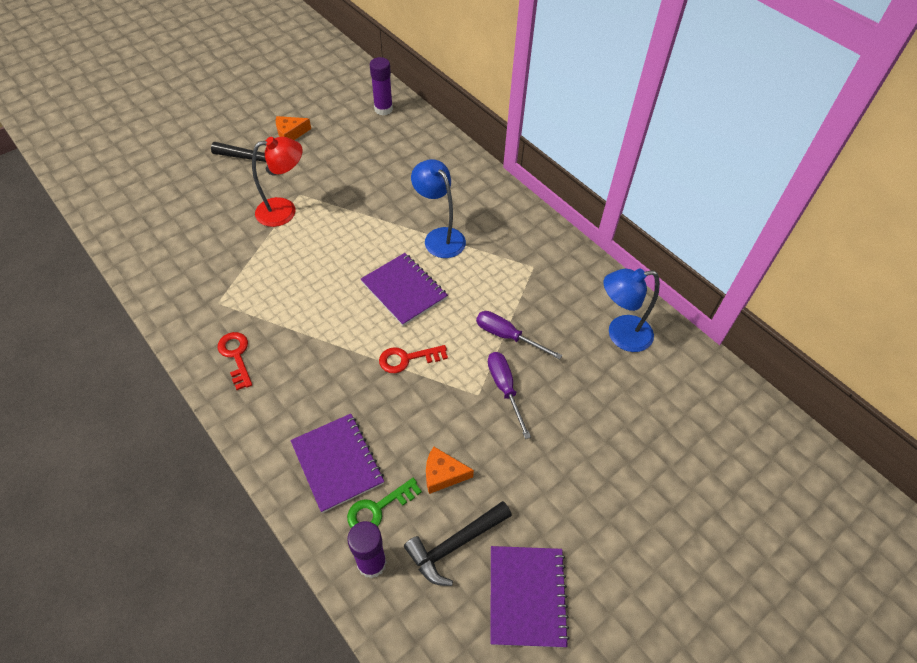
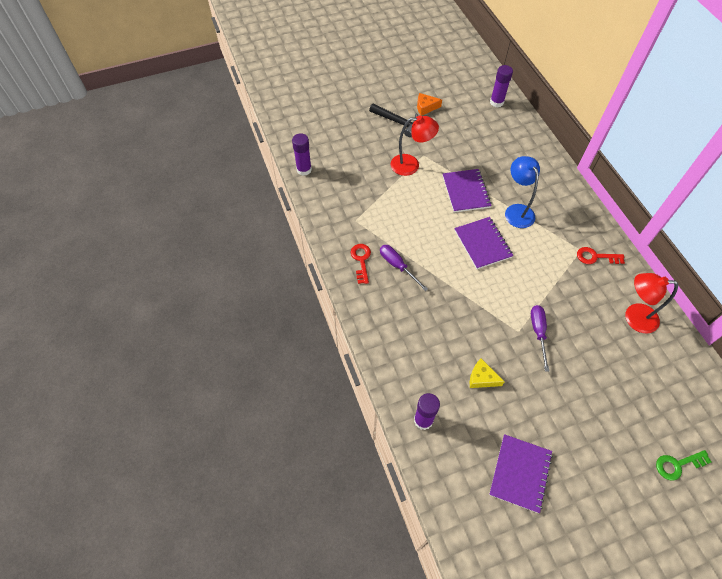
camera: 20 degrees right, 5 degrees up
(129, 250) = (304, 170): none -> purple glue stick
(337, 463) = (413, 350): purple notebook -> purple notebook (466, 191)
(378, 508) = (434, 387): green key -> green key (677, 465)
(407, 359) = (474, 293): red key -> red key (595, 257)
(443, 474) = (482, 378): orange cheese -> yellow cheese
(455, 544) = (480, 425): black hammer -> none
(507, 336) = (549, 296): purple screwdriver -> purple screwdriver (397, 266)
(620, 335) = (634, 317): blue lamp -> red lamp

